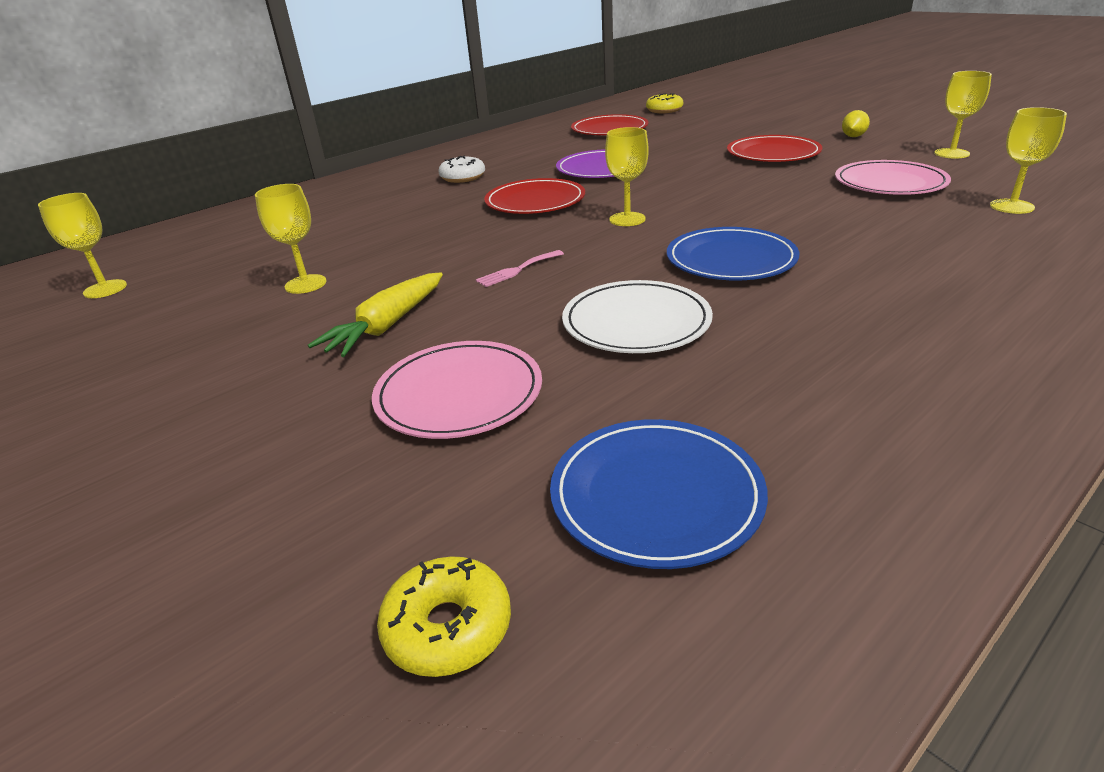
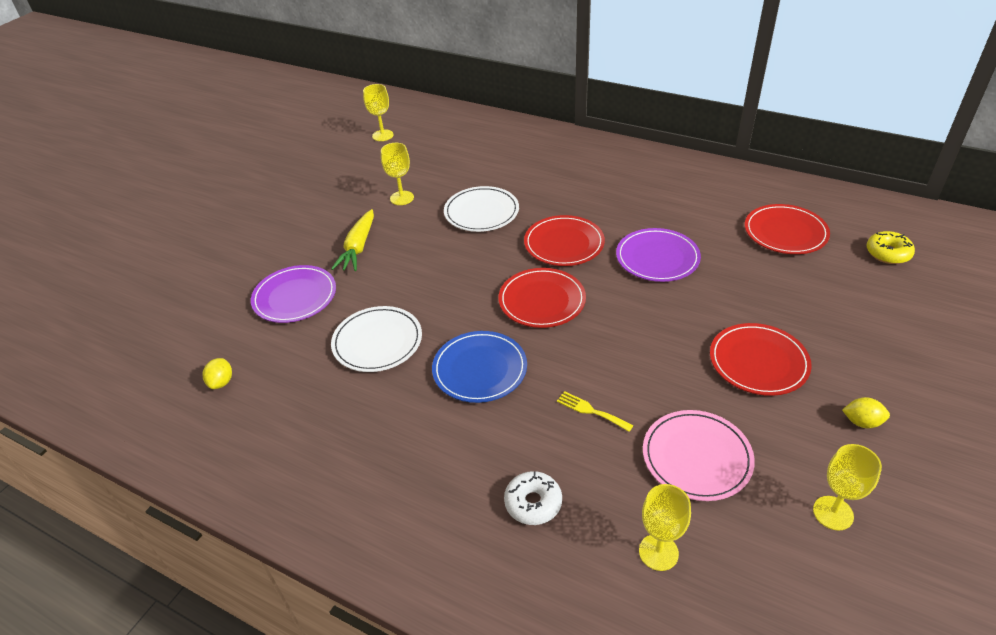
camera: 70 degrees right, 10 degrees up
(387, 326) = (358, 247): yellow carrot -> yellow carrot turned 90 degrees counterclockwise
(417, 236) = (481, 212): none -> white plate
(448, 627) = (152, 344): yellow donut -> none
(459, 394) = (295, 297): pink plate -> purple plate
(463, 177) = (603, 191): white donut -> white donut (533, 503)
(517, 270) = (439, 272): pink fork -> none
(627, 219) = (542, 300): yellow goblet -> red plate
(656, 495) = (221, 382): blue plate -> yellow lemon
(819, 213) = (591, 411): none -> yellow fork

